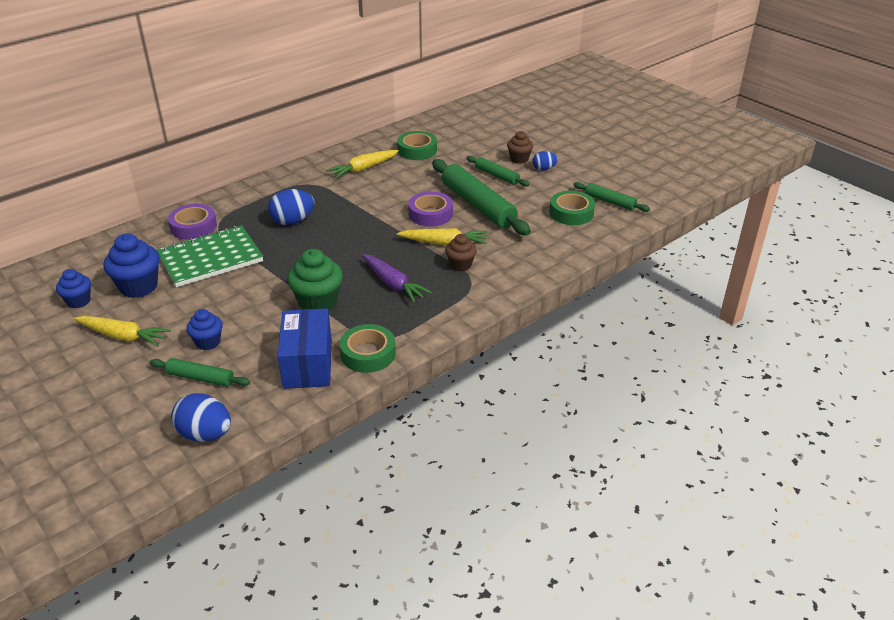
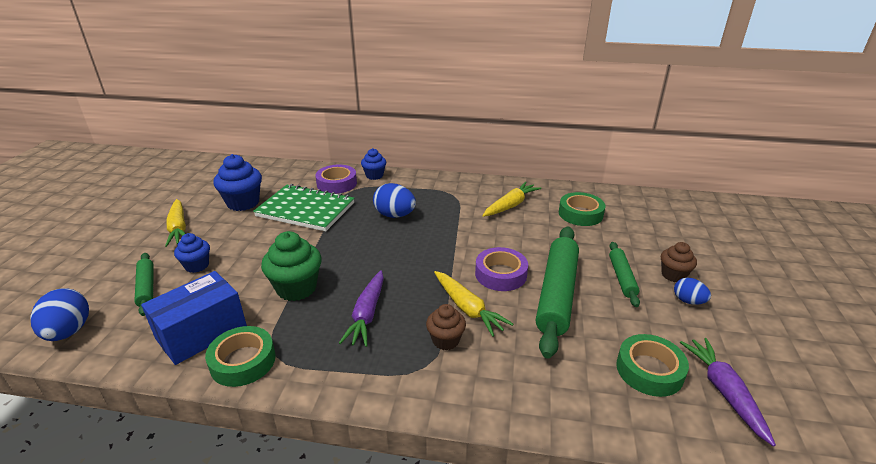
camera: 50 degrees right, 5 degrees down
(78, 301) = (207, 192): blue cupcake -> blue cupcake (374, 175)
(363, 169) = (510, 205): yellow carrot -> yellow carrot turned 120 degrees clockwise
(610, 202) = (724, 392): green rolling pin -> purple carrot

